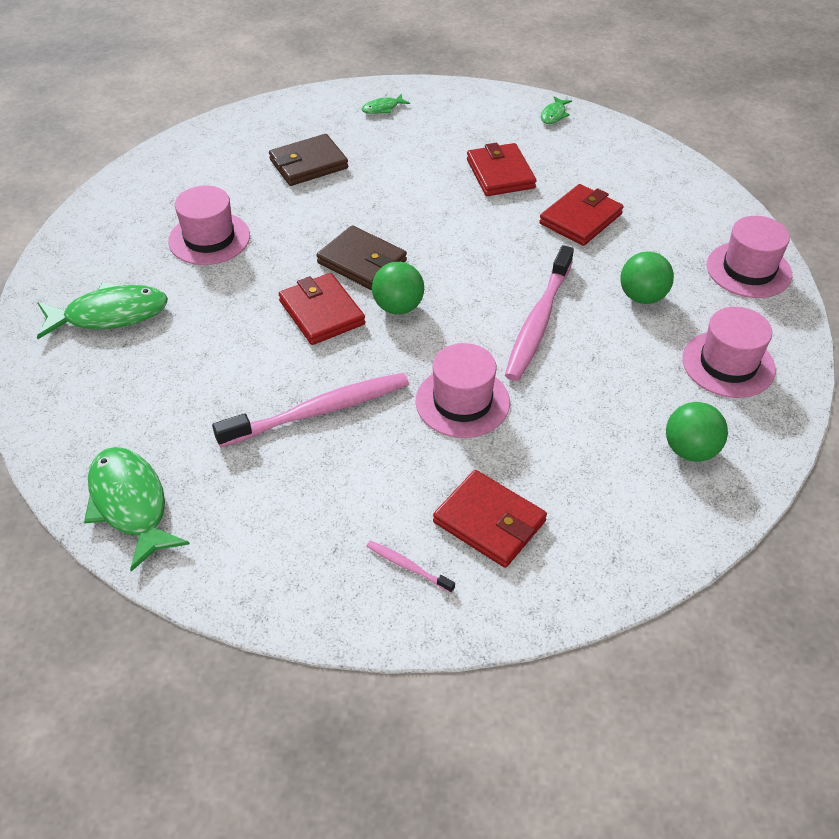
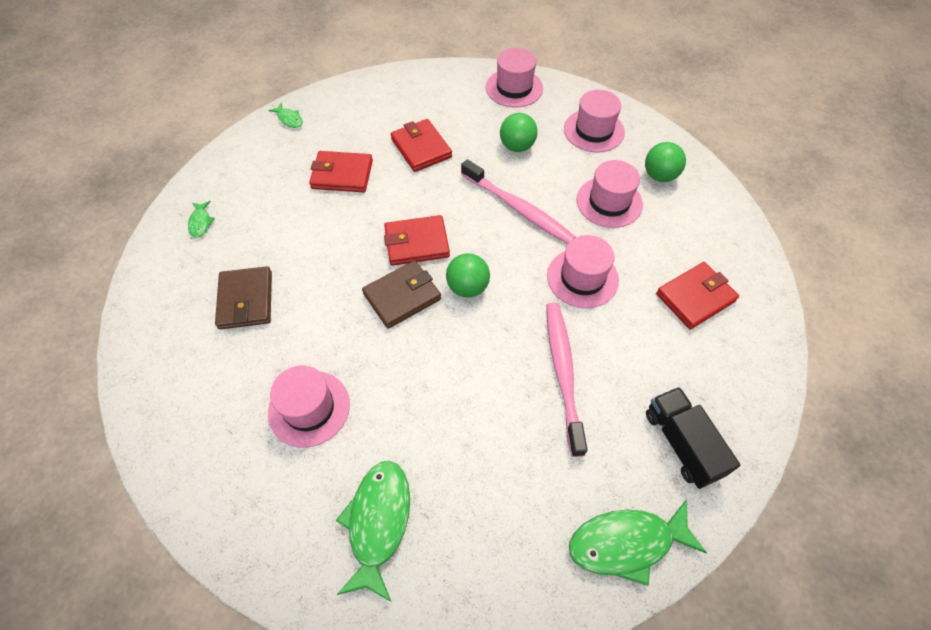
camera: 70 degrees left, 10 degrees up
(265, 537) = (682, 443): none -> black truck
(322, 312) = (451, 342): red wallet -> red wallet (416, 243)
(408, 566) = (725, 356): pink toothbrush -> none
(604, 404) = (609, 202): none -> pink hat

